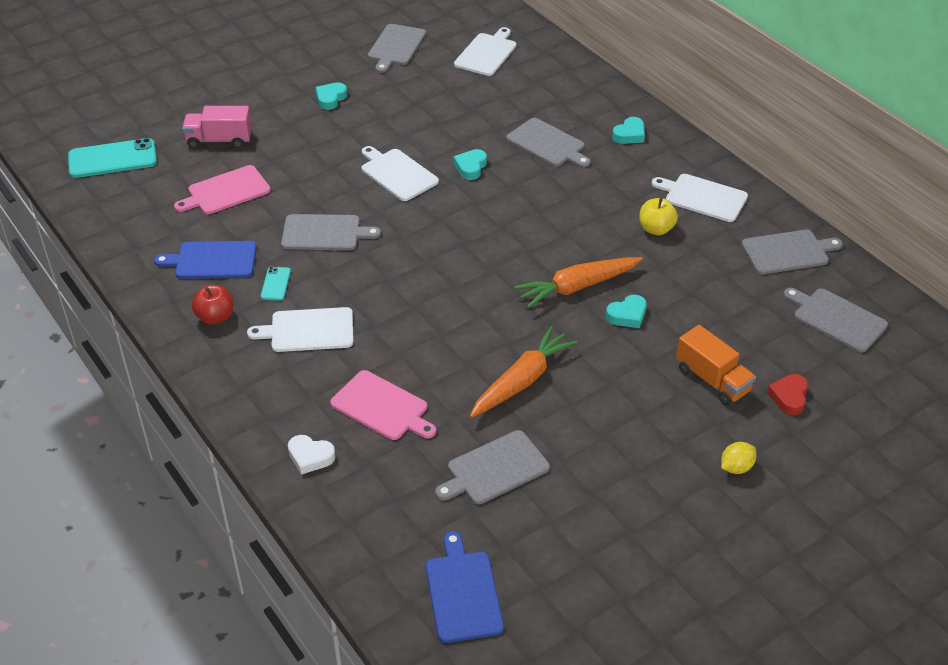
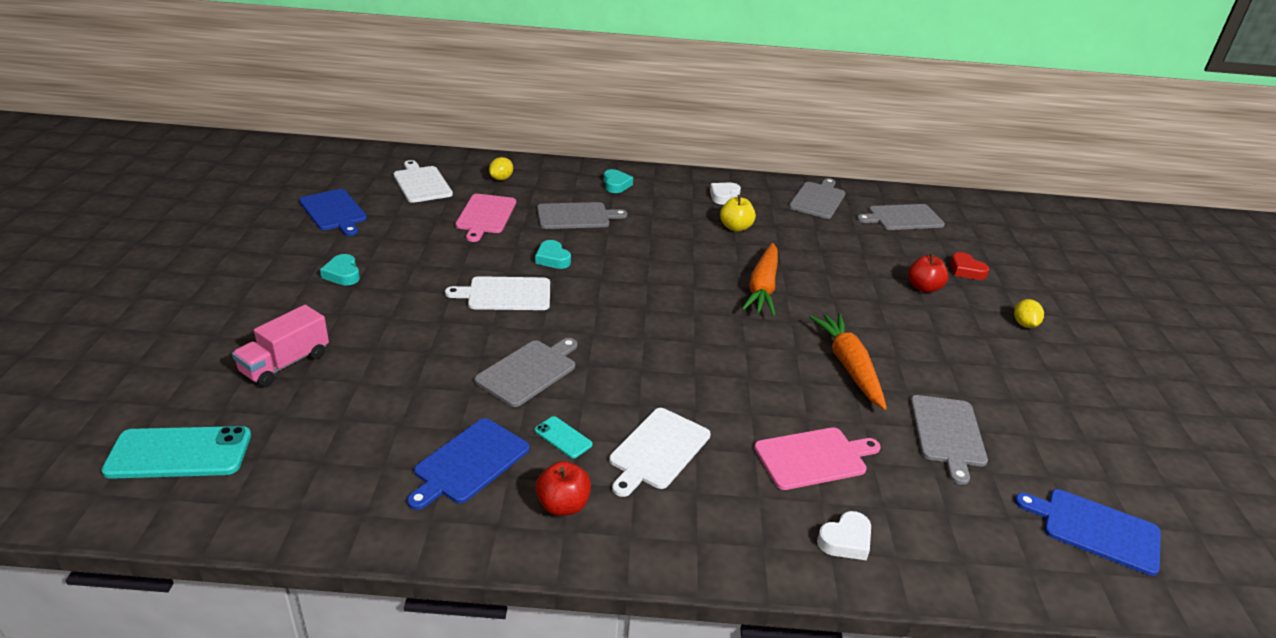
camera: 55 degrees left, 10 degrees down
(112, 159) = (179, 453): turquoise phone -> turquoise phone turned 60 degrees clockwise
(226, 191) = (373, 400): pink cutting board -> pink cutting board (485, 216)
(396, 47) = (334, 211): grey cutting board -> blue cutting board
(549, 80) = (501, 178): none -> yellow lemon
(627, 315) = (818, 284): turquoise heart -> none
(702, 197) = (723, 196): white cutting board -> white heart
(712, 380) = (923, 288): orange truck -> red apple

